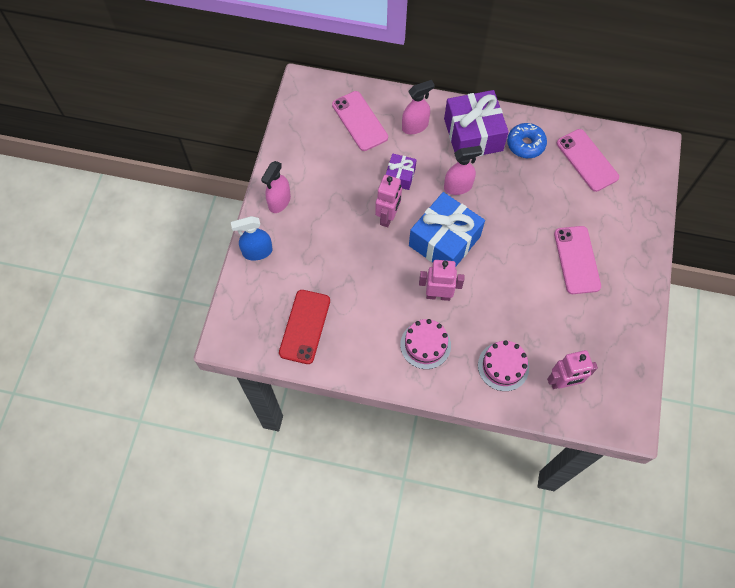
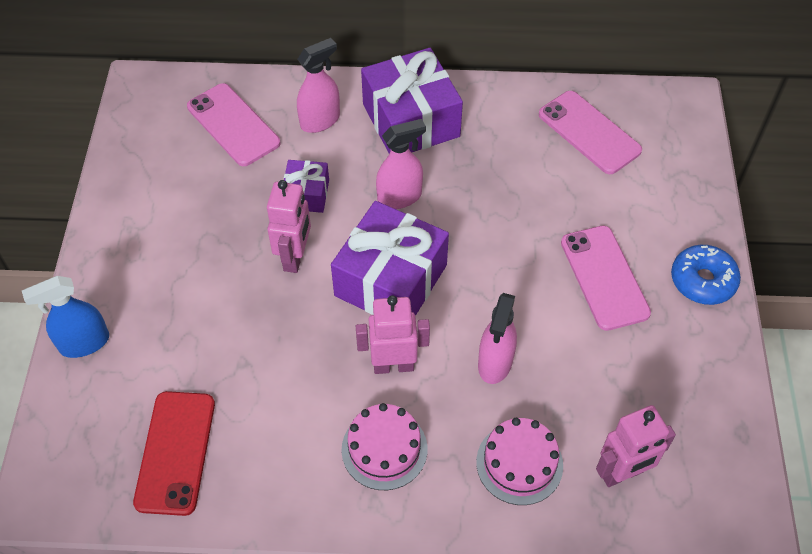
camera: 10 degrees left, 10 degrees down
(279, 202) = (115, 260): pink spray bottle -> pink spray bottle (495, 363)
(444, 241) = (390, 280): blue gift -> purple gift
(525, 144) = (493, 123): blue donut -> blue donut (702, 281)

